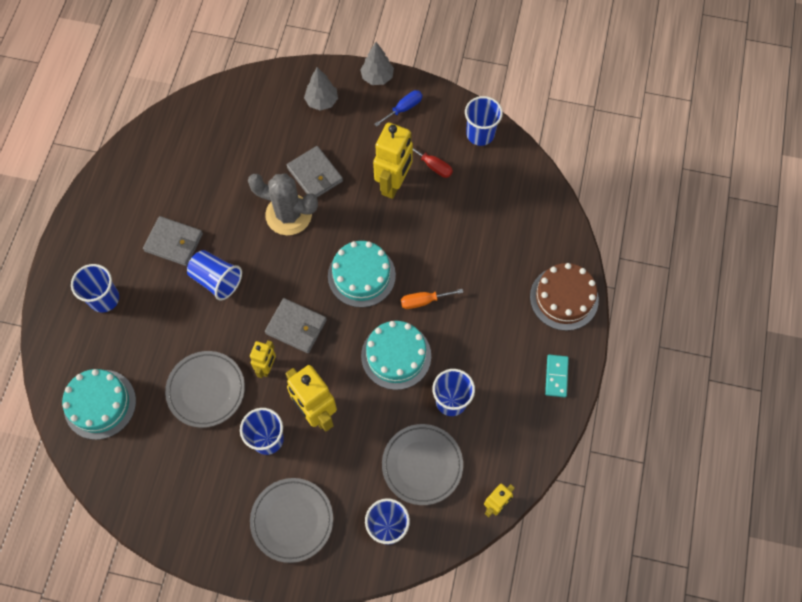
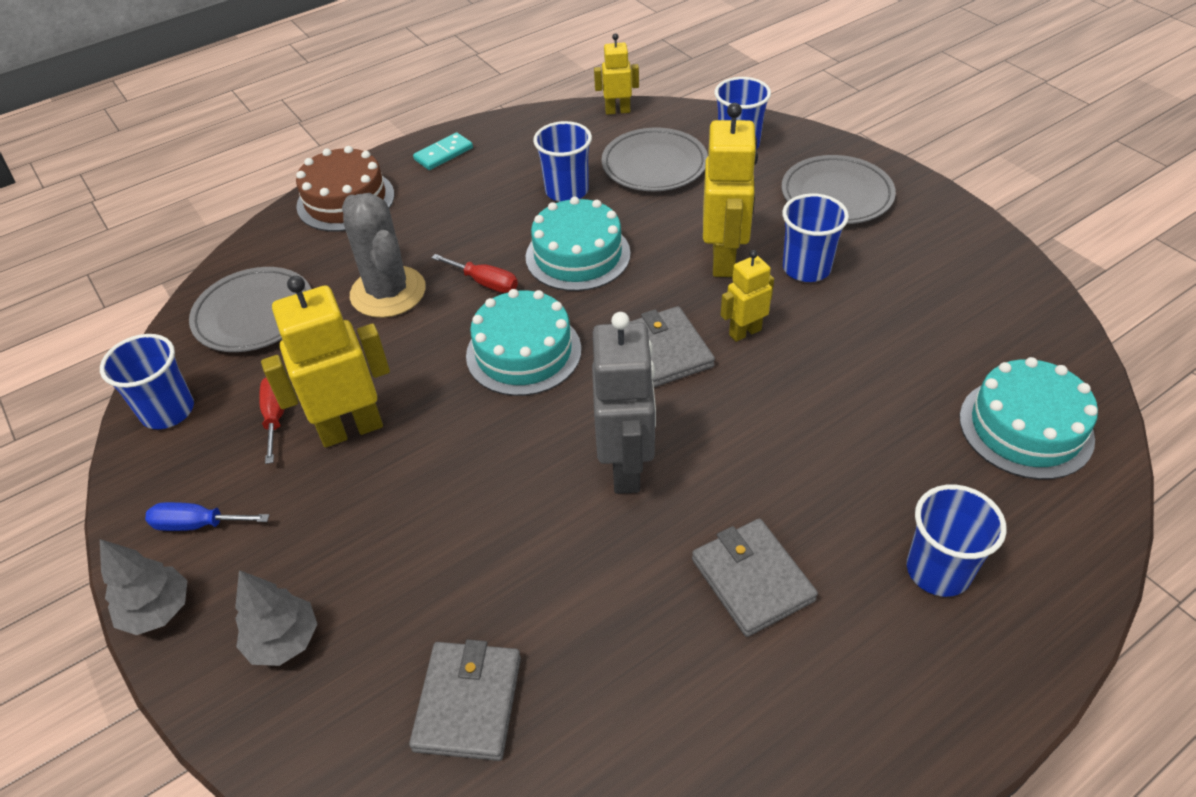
camera: 135 degrees left, 20 degrees down
(206, 390) = (849, 355): grey plate -> grey plate (254, 314)
(216, 280) = (726, 475): blue cup -> none
(261, 253) = (626, 467): none -> grey robot
(288, 215) = (534, 492): grey cactus -> grey cactus (388, 292)
(315, 174) = (434, 523): grey wallet -> grey wallet (468, 703)
(423, 301) = (485, 283): orange screwdriver -> red screwdriver

